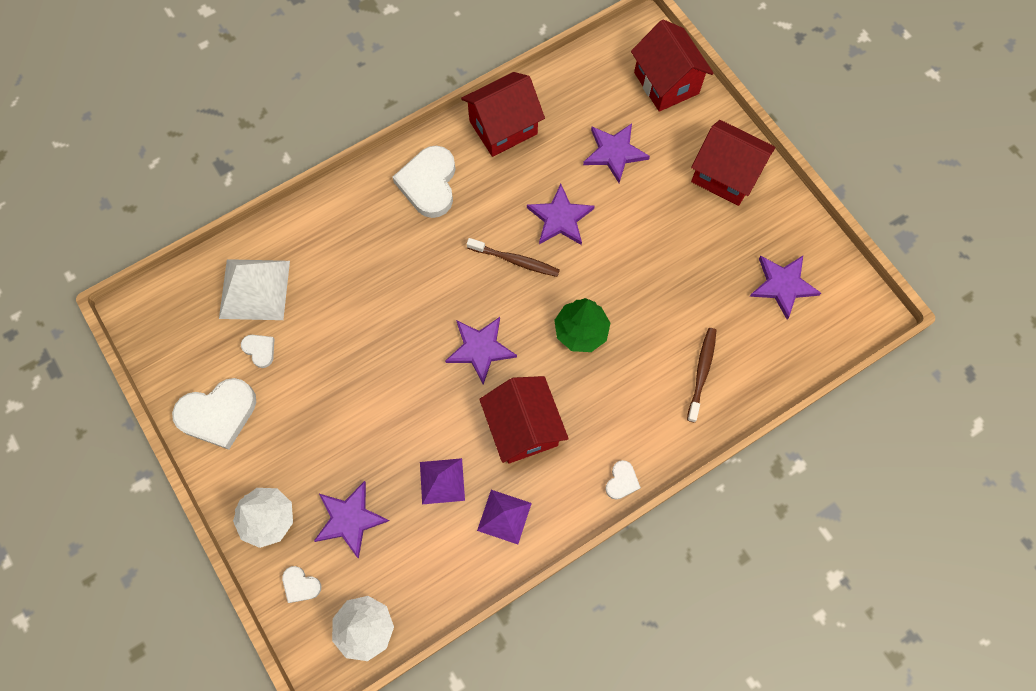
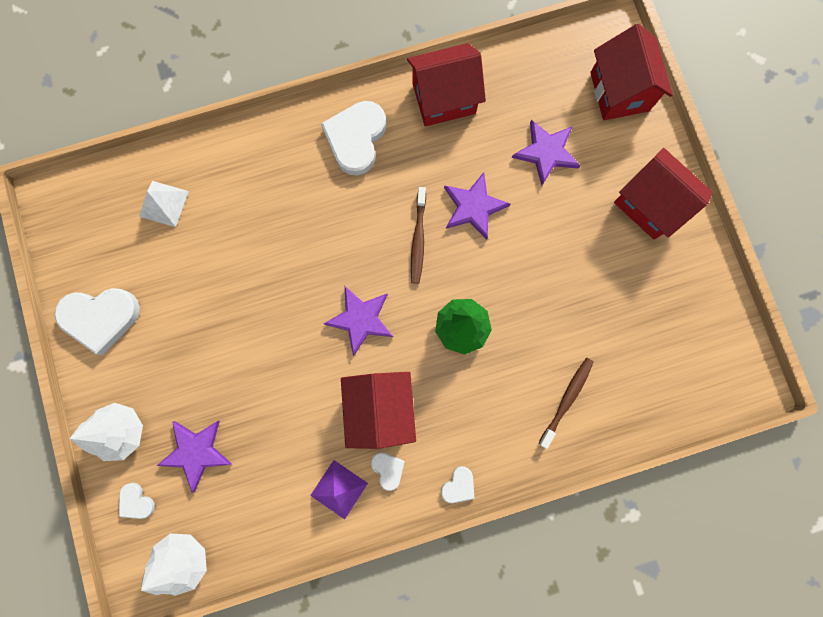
camera: 15 degrees right, 10 degrees up
(254, 289) = (163, 203): white pyramid -> white pyramid, size x0.62
(260, 350) = (154, 265): white heart -> white heart (388, 469)
(442, 481) = (290, 439): purple pyramid -> none
(515, 260) = (418, 239): brown toothbrush -> brown toothbrush turned 60 degrees clockwise
(783, 285) = (673, 333): purple star -> none

